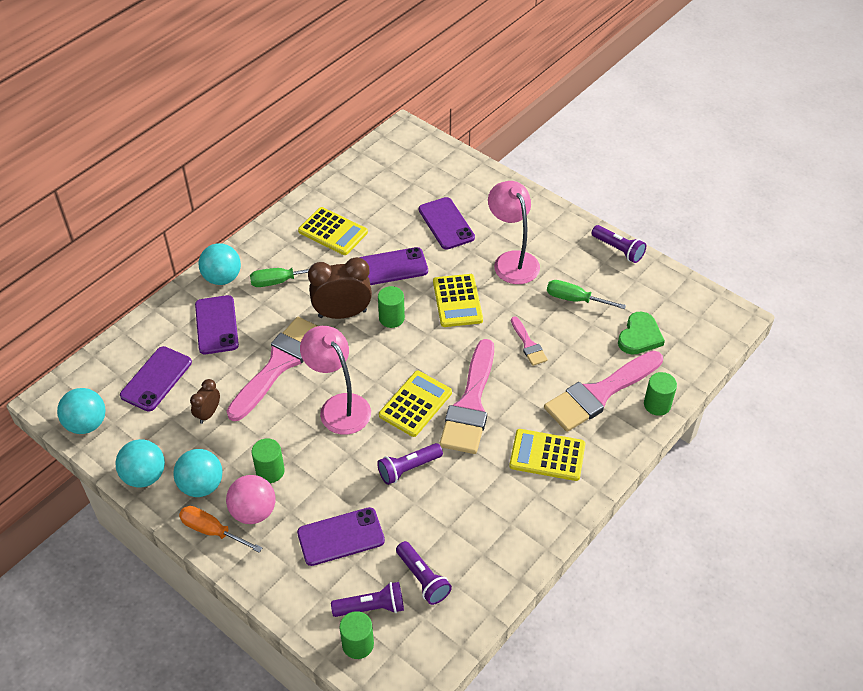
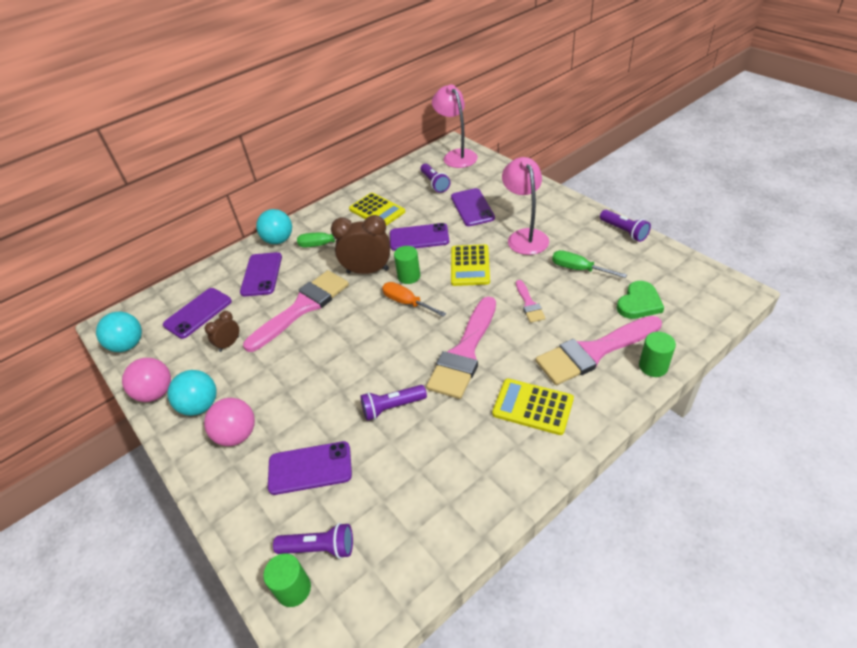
camera: 15 degrees right, 5 degrees down
(144, 476) = (156, 393): turquoise ball -> pink ball
(212, 531) = (194, 449): orange screwdriver -> orange screwdriver (407, 303)
(270, 471) = (264, 398): green cylinder -> none
(339, 406) = (343, 346): pink lamp -> pink lamp (456, 155)
(415, 404) = (413, 349): yellow calculator -> none
(423, 579) = (380, 522): purple flashlight -> purple flashlight (434, 183)

